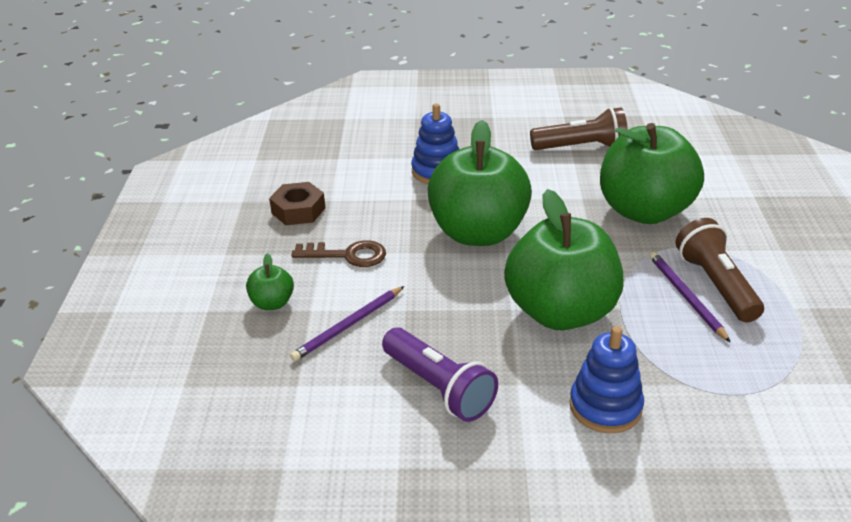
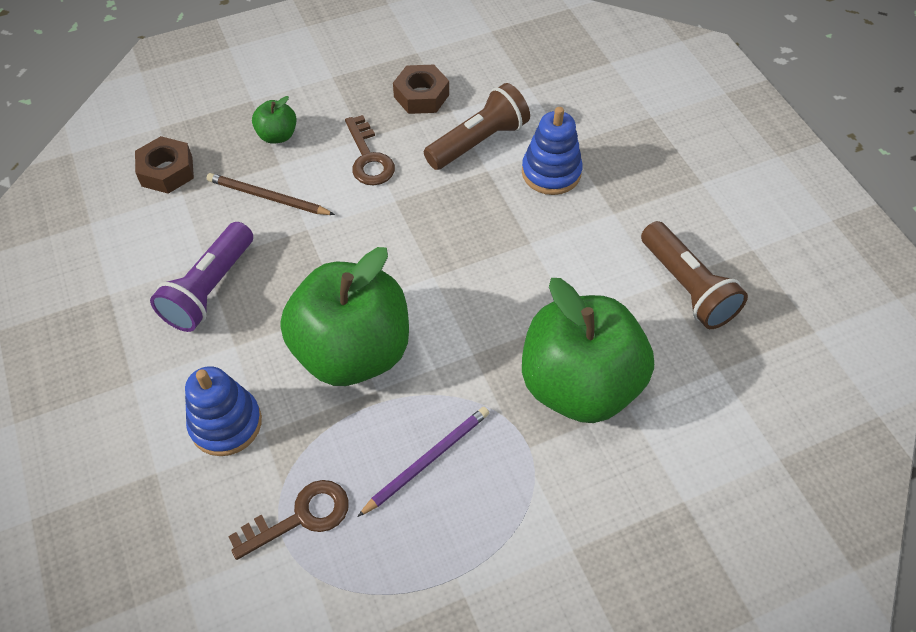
camera: 65 degrees right, 20 degrees up
(255, 391) = (167, 171): none -> brown nut
(348, 326) = (268, 197): purple pencil -> brown pencil
(478, 233) = (455, 243): green apple -> none
(715, 285) = (464, 487): brown flashlight -> brown flashlight (478, 142)
(719, 378) = (300, 517): none -> brown key

